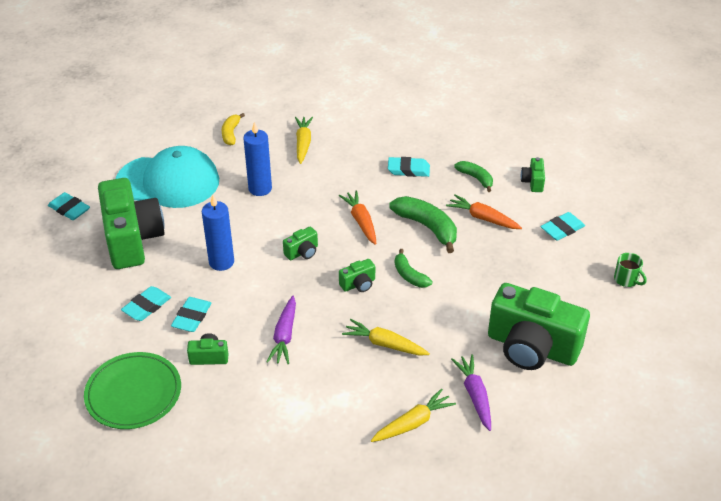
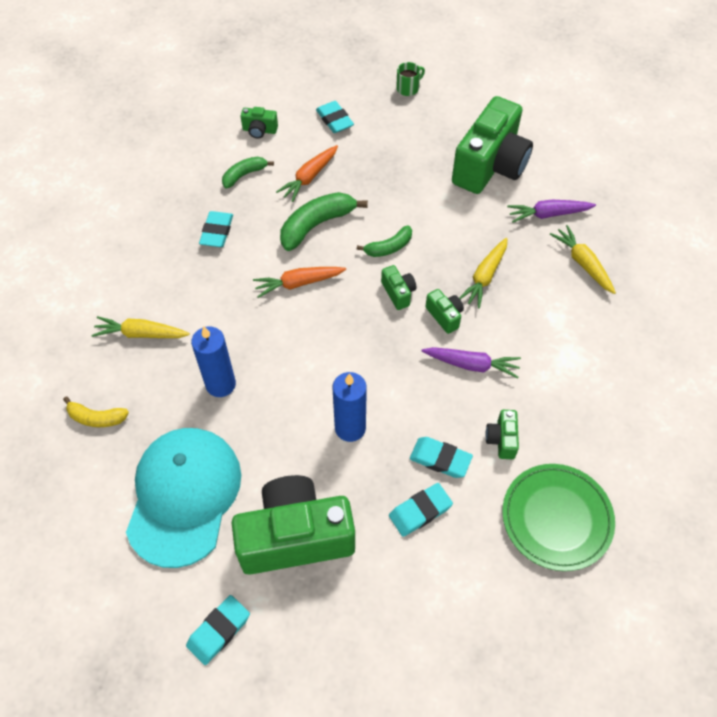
camera: 85 degrees left, 15 degrees up
(147, 306) = (420, 511): turquoise eraser -> turquoise eraser turned 75 degrees counterclockwise
(302, 252) = (342, 343): green camera -> green camera (444, 316)

